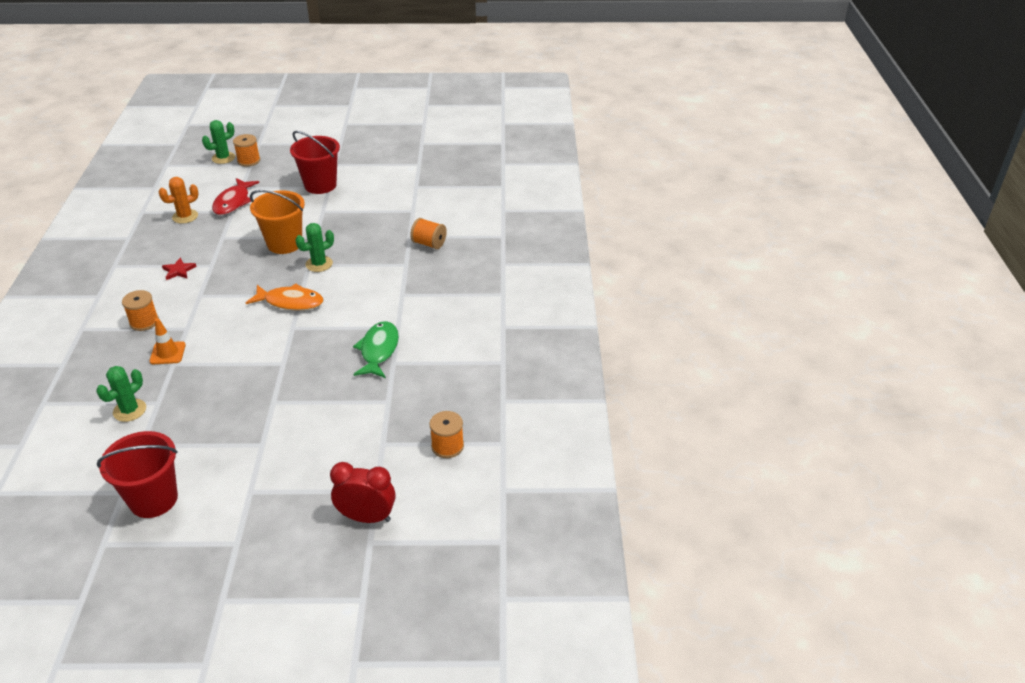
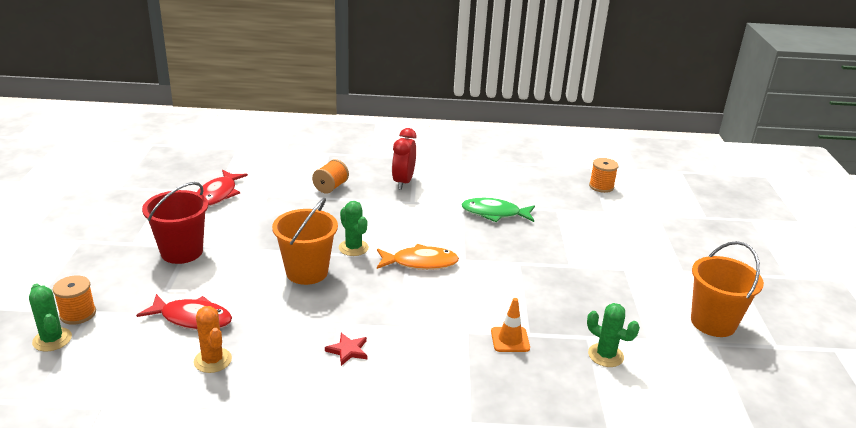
camera: 90 degrees left, 10 degrees down
(144, 322) = (453, 366): orange spool -> none
(153, 499) = (713, 323): red bucket -> orange bucket
(290, 302) = (420, 263): orange fish -> orange fish turned 75 degrees clockwise
(366, 517) = (683, 218): red clock -> red clock (403, 182)
(412, 188) = (218, 194): none -> red fish

